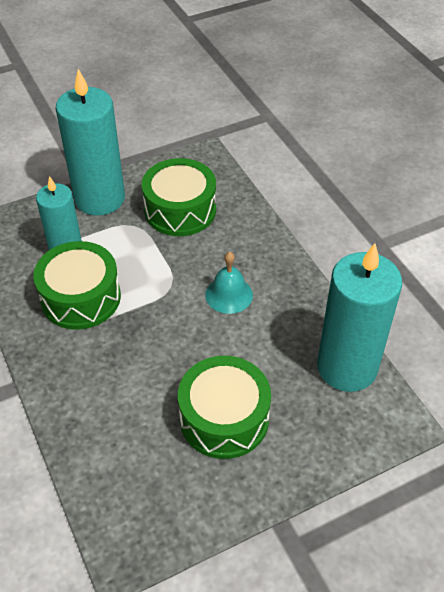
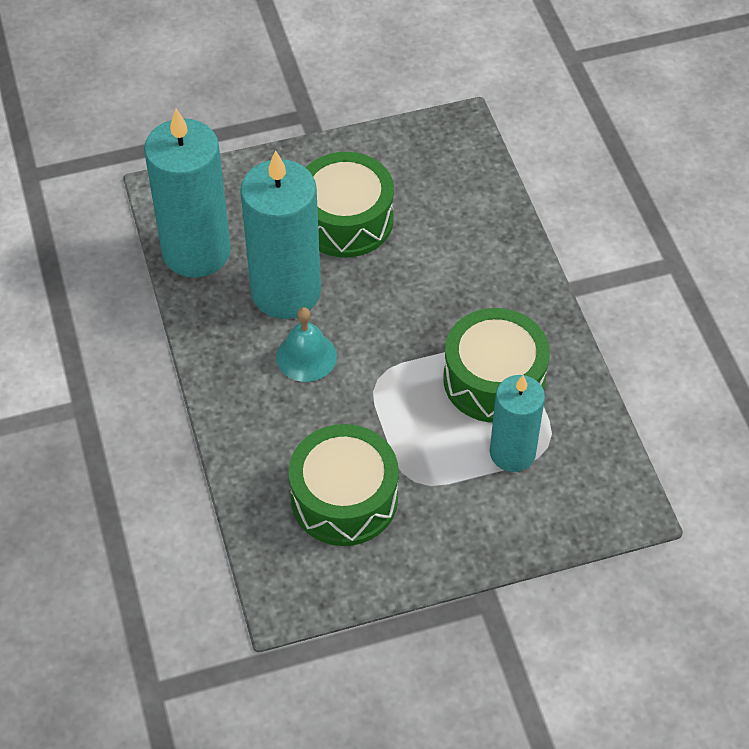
camera: 170 degrees left, 5 degrees up
(100, 198) = (462, 538): turquoise candle -> turquoise candle (286, 292)

